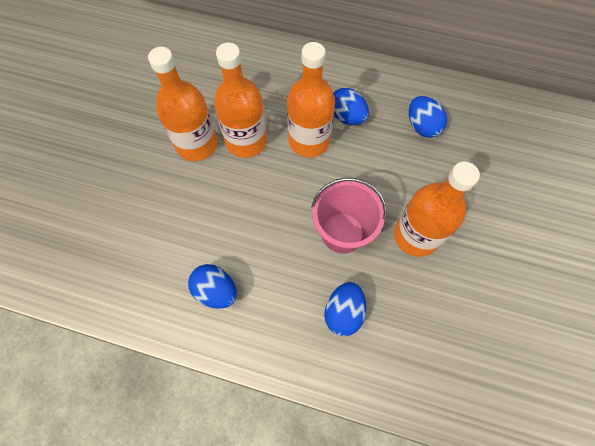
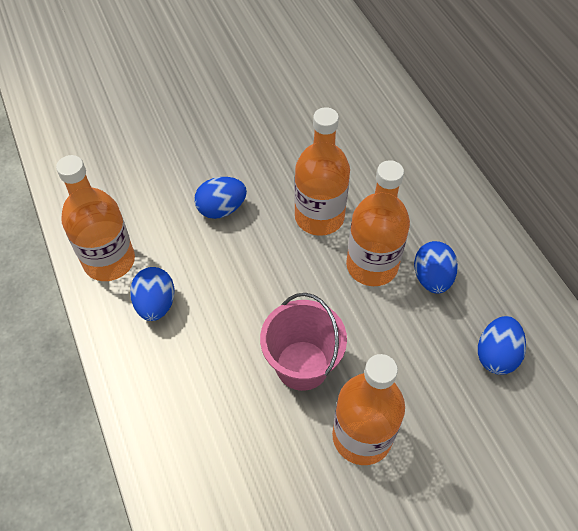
camera: 50 degrees right, 10 degrees down
(197, 144) = (278, 184): orange bottle -> orange bottle (109, 261)
(343, 312) = (222, 424): blue egg -> blue egg (221, 209)

